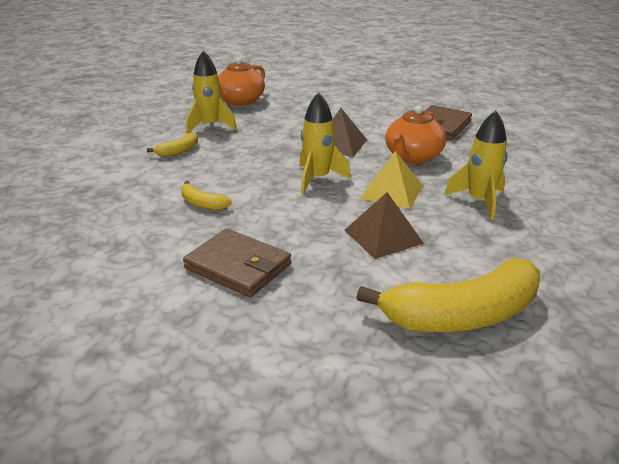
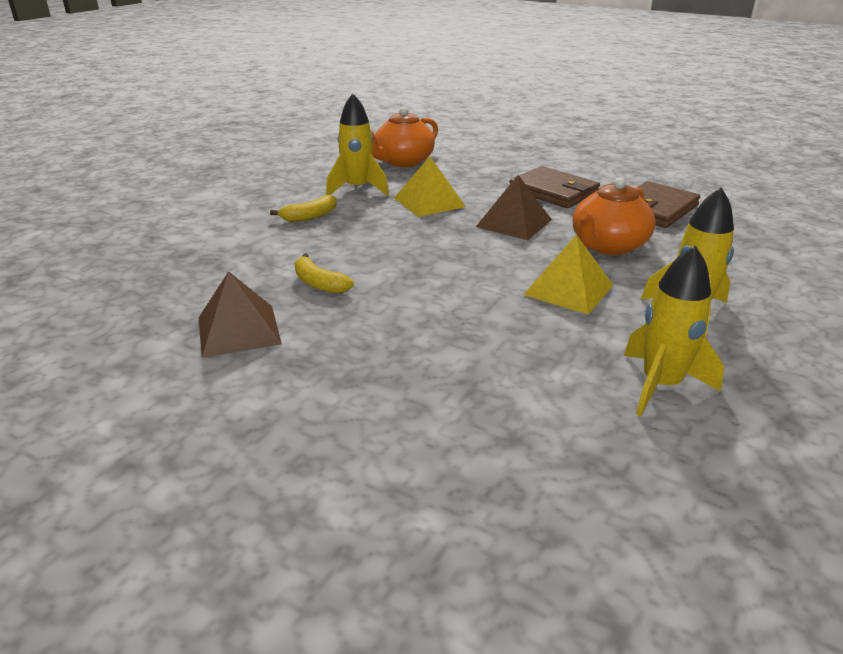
camera: 10 degrees right, 0 degrees up
(238, 266) = (339, 369): brown wallet -> brown wallet (553, 192)
(270, 132) = (429, 202): none -> yellow pyramid
(317, 179) = (474, 264): yellow rocket -> yellow rocket (660, 385)
(383, 236) = (543, 348): brown pyramid -> brown pyramid (239, 330)
(462, 315) = (631, 473): yellow banana -> none

